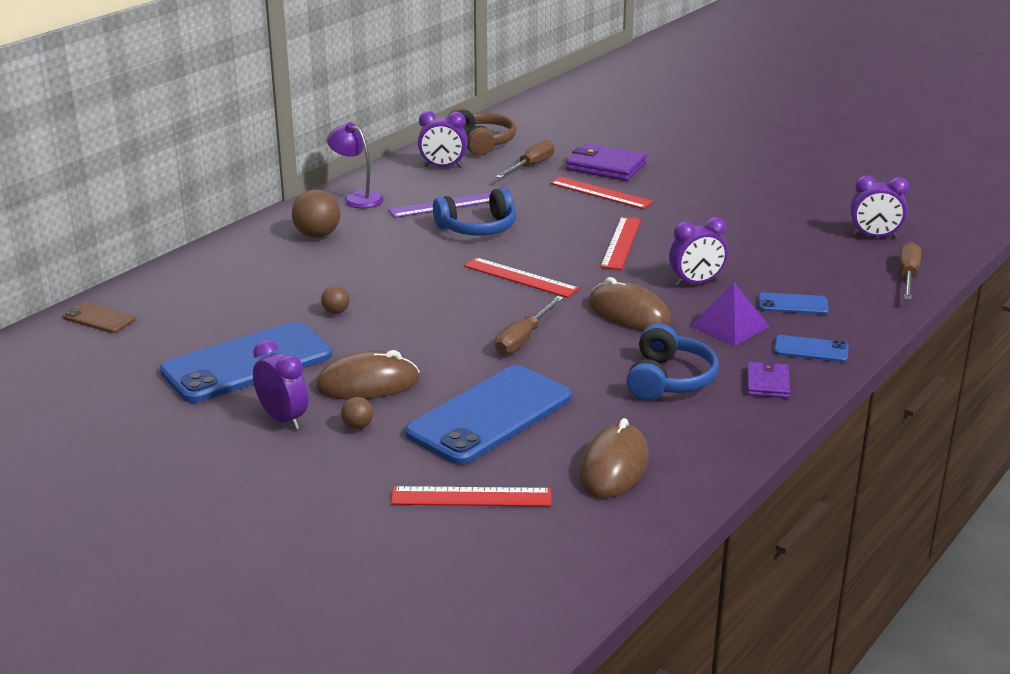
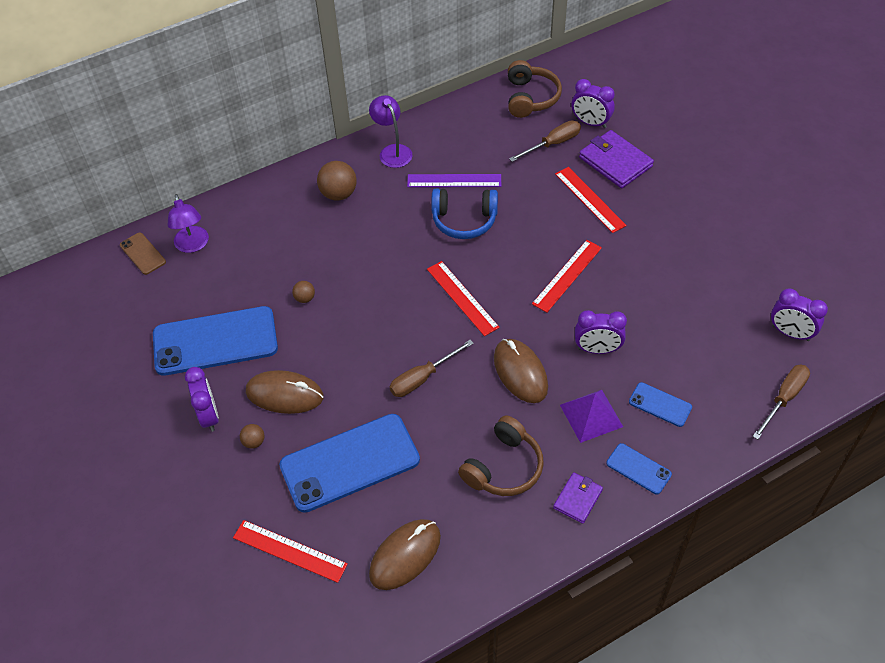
camera: 25 degrees right, 25 degrees up
(162, 301) = (193, 245): none -> purple lamp
(443, 167) = (481, 125): purple clock -> purple clock (590, 123)
(669, 379) = (503, 467): blue headphones -> brown headphones

